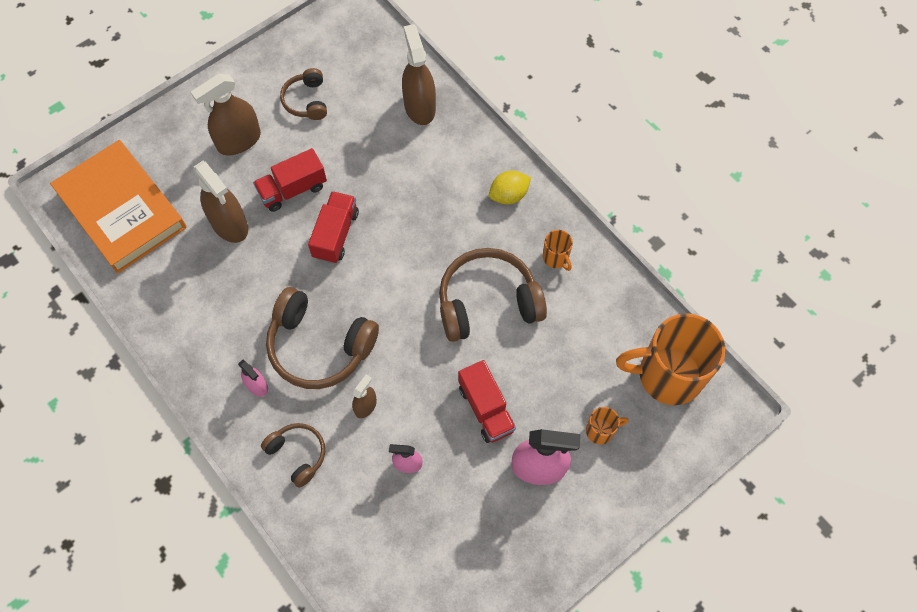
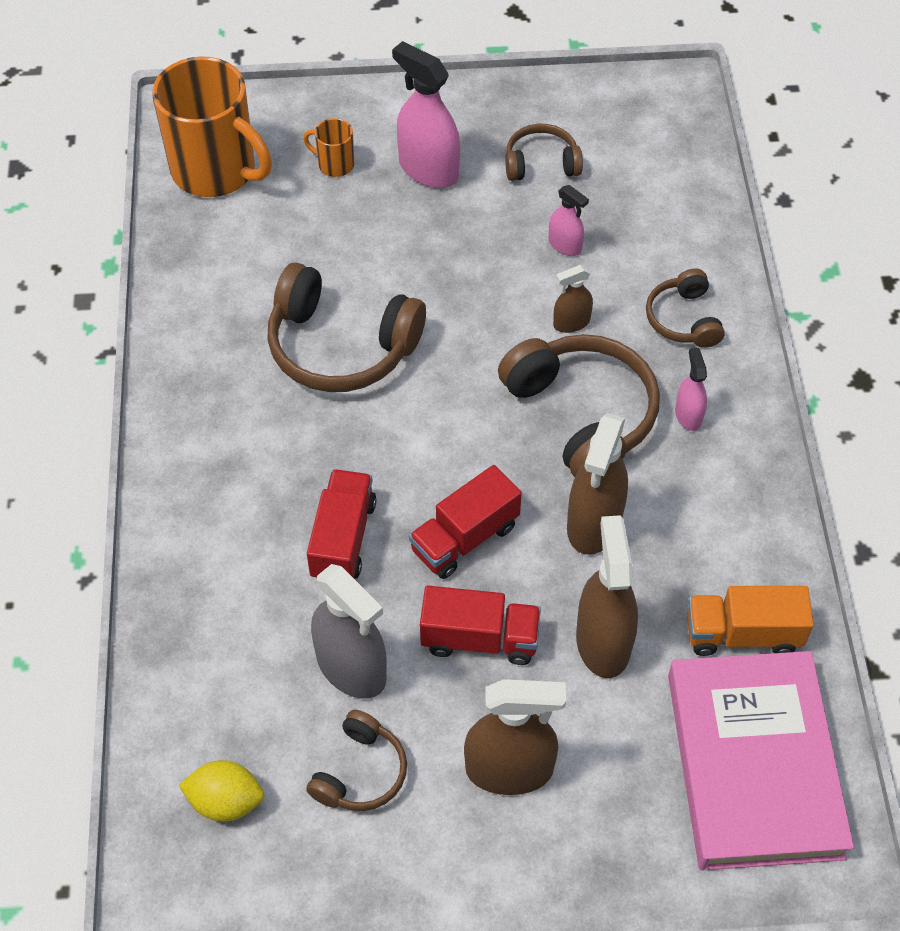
camera: 145 degrees left, 10 degrees down
(122, 210) = (753, 764): orange book -> pink book
(158, 271) = (742, 634): none -> orange truck
(345, 140) = (351, 667): none -> grey spray bottle
(419, 107) = (204, 651): brown spray bottle -> brown spray bottle (594, 523)
(469, 525) = (541, 163): none -> brown headphones
(486, 408) = (437, 247): red truck -> red truck (343, 539)
(509, 195) = (200, 452): yellow lemon -> yellow lemon (226, 801)
(556, 258) = (215, 346): orange mug -> none

